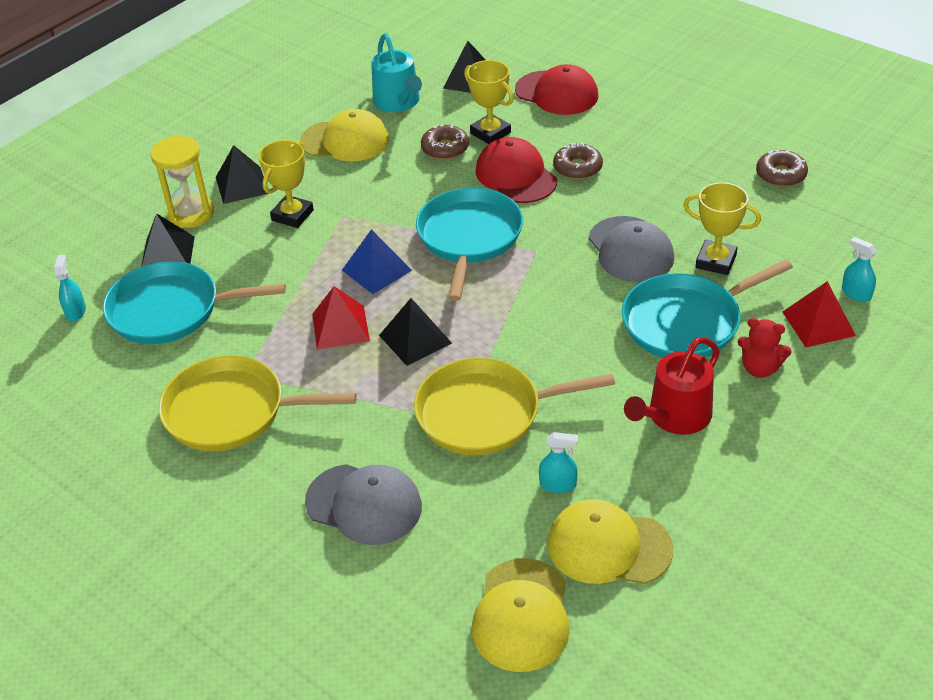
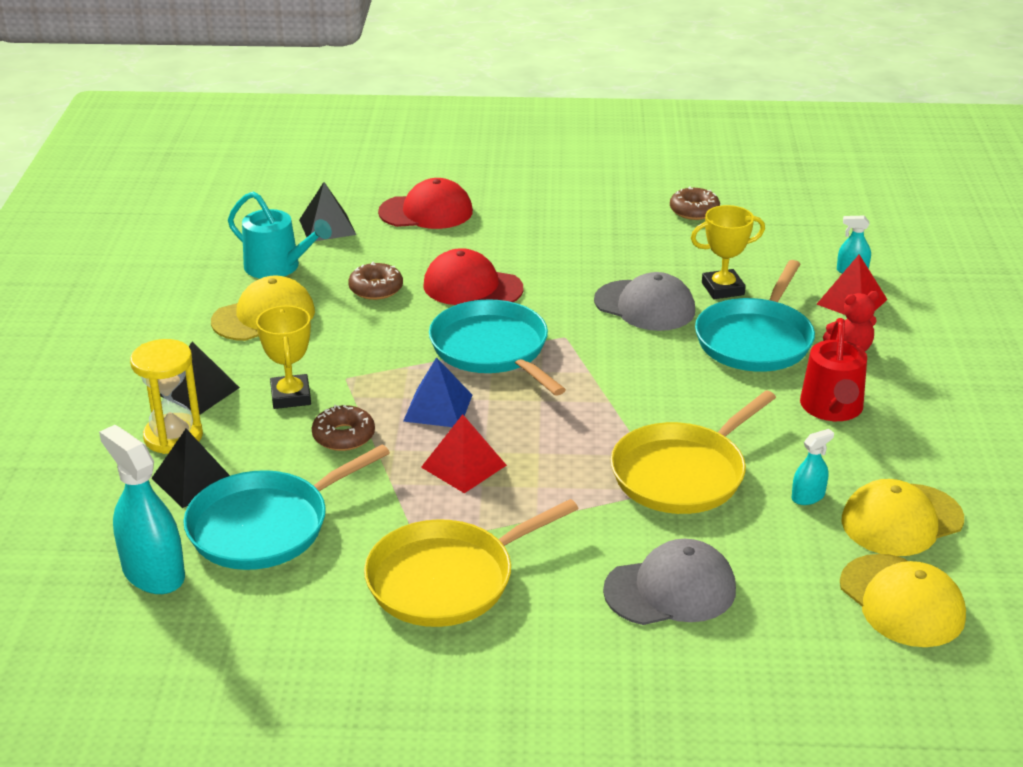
camera: 40 degrees left, 10 degrees down
(75, 311) = (153, 573): turquoise spray bottle -> turquoise spray bottle, size x2.00
(415, 339) = (547, 445): black pyramid -> none
(490, 133) = (404, 262): yellow trophy -> none
(577, 168) = (520, 262): brown donut -> brown donut (343, 436)

